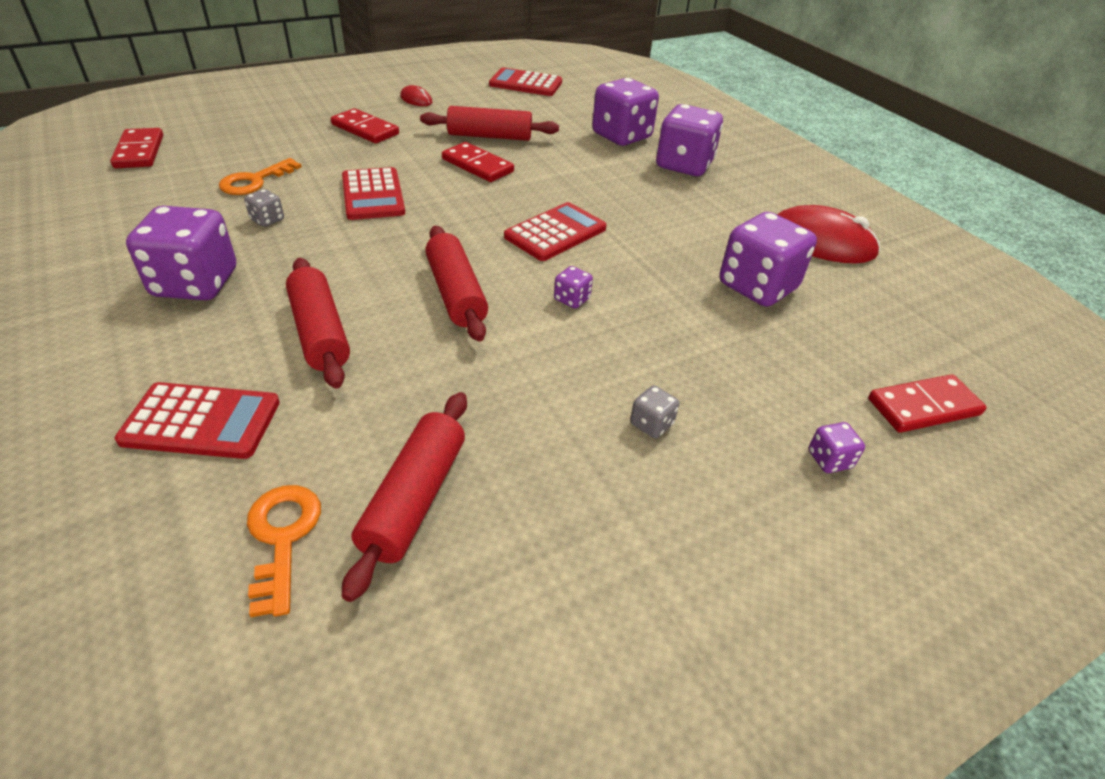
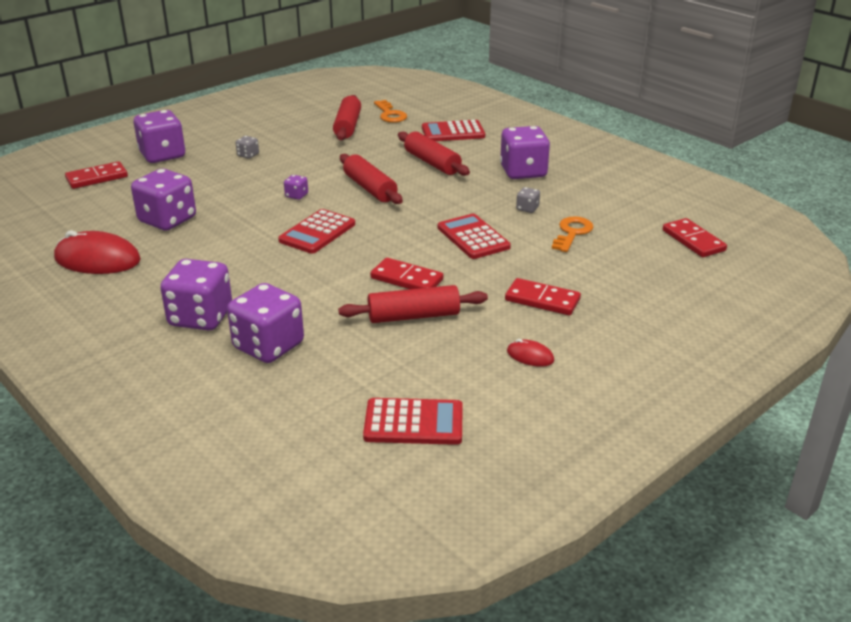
camera: 170 degrees right, 10 degrees down
(829, 460) = (162, 155): purple dice -> purple dice, size x2.31

